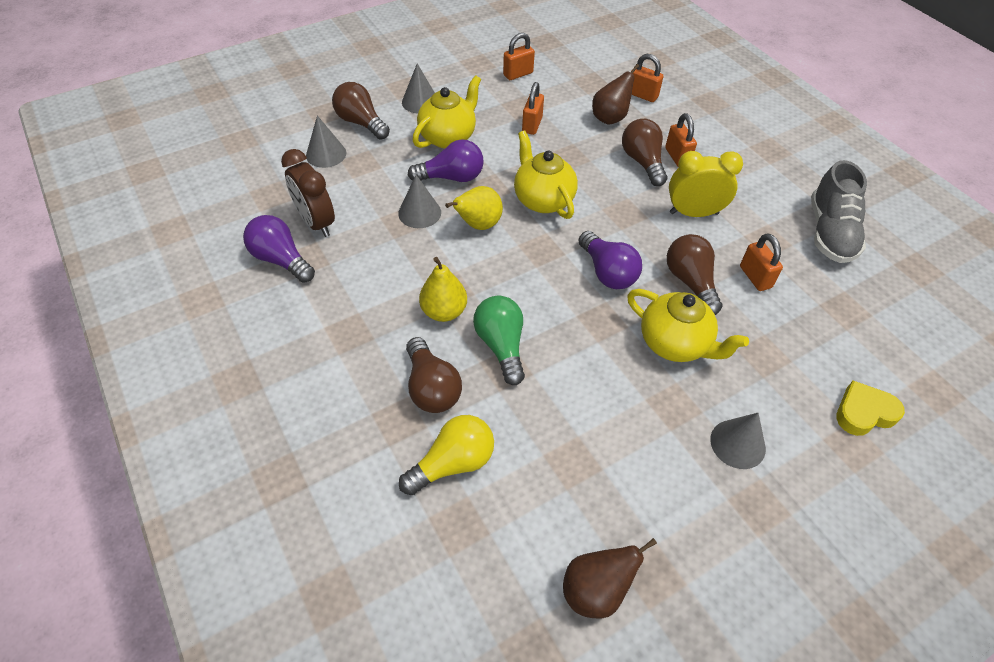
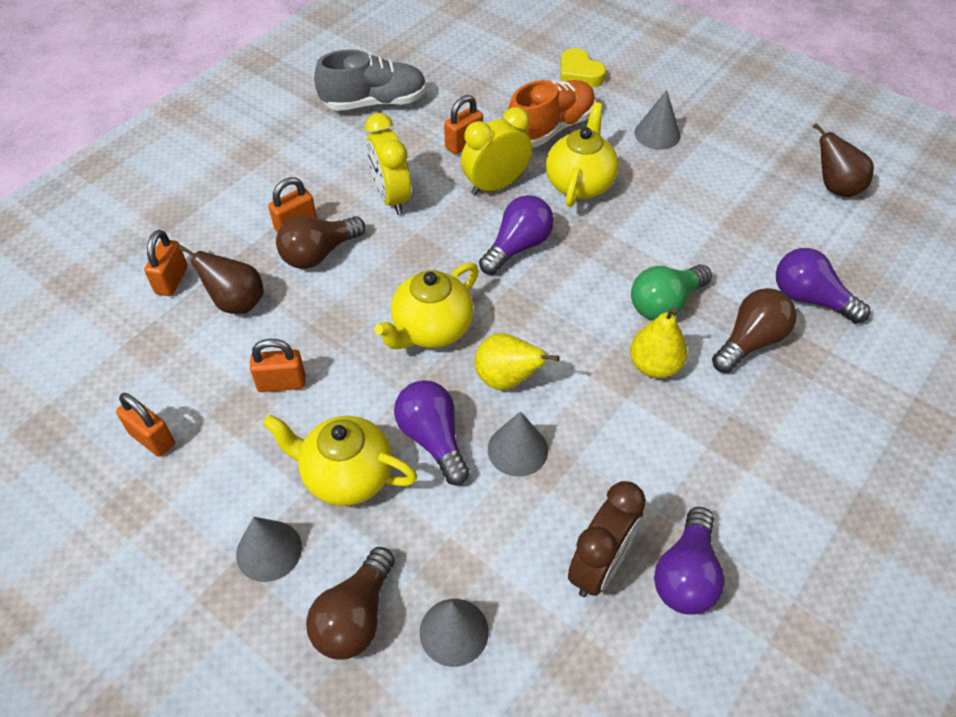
camera: 110 degrees left, 0 degrees up
(453, 463) = (810, 298): yellow light bulb -> purple light bulb
(690, 282) = (495, 185): brown light bulb -> yellow clock
(766, 350) = (550, 129): none -> orange shoe

